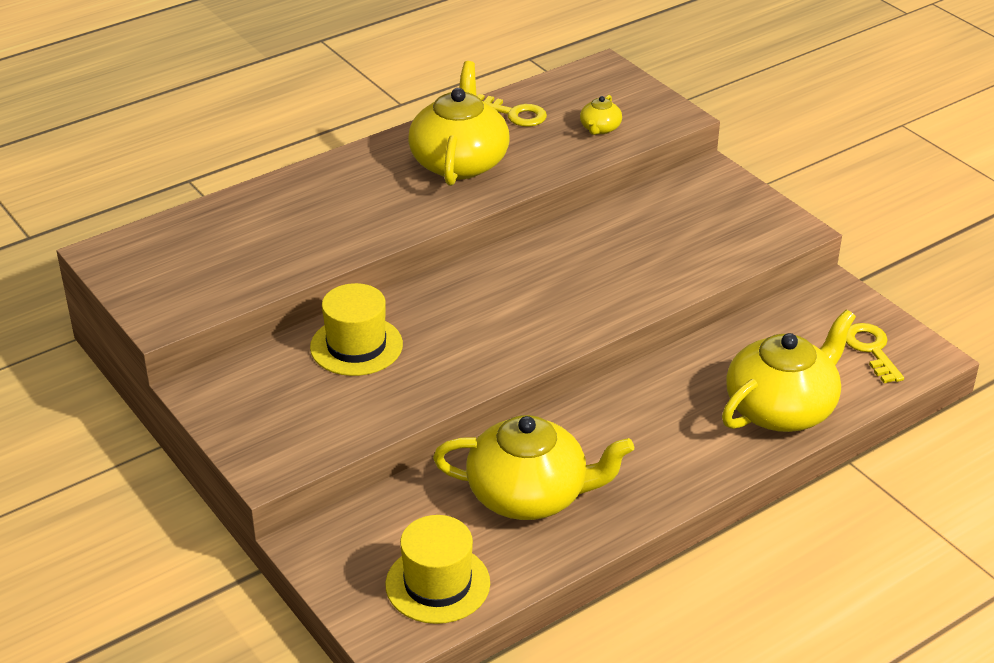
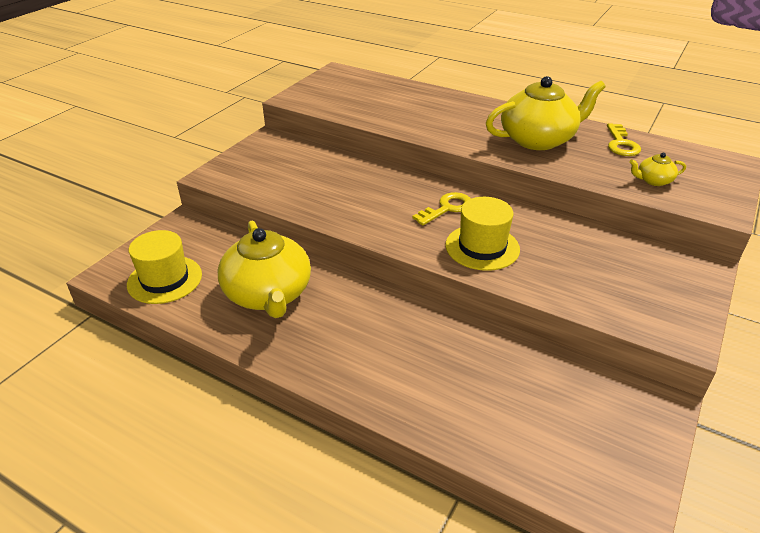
camera: 65 degrees right, 0 degrees up
(356, 346) = (342, 172): yellow hat -> yellow hat (482, 247)
(782, 408) = (457, 410): yellow teapot -> none
(871, 349) = (596, 458): yellow key -> yellow key (447, 208)

